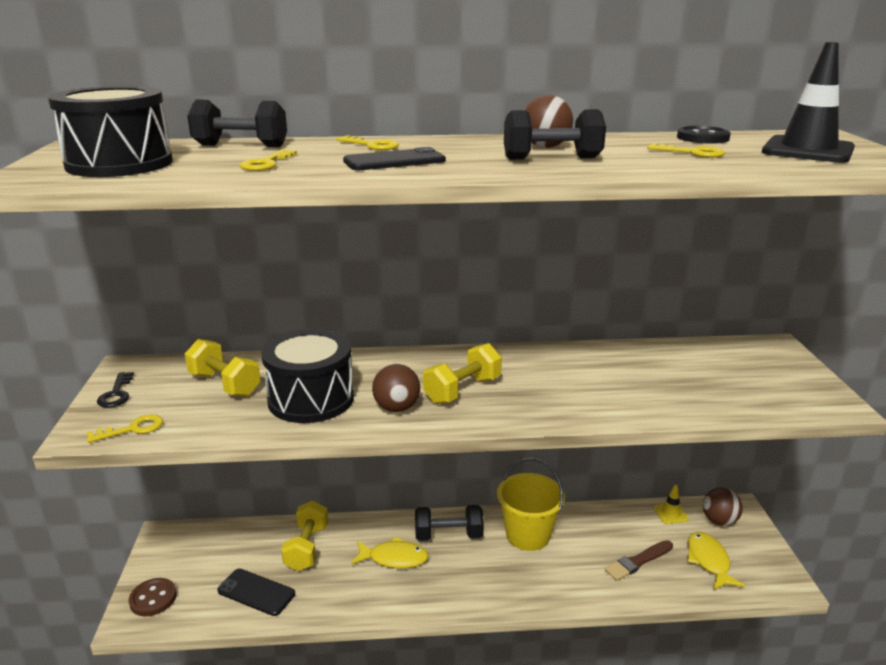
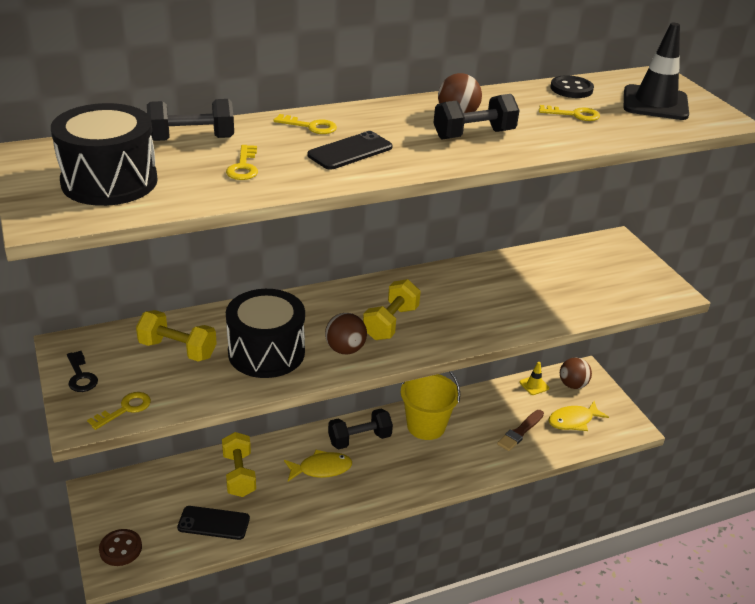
camera: 20 degrees left, 10 degrees up
(709, 561) = (573, 421): yellow fish -> yellow fish turned 90 degrees counterclockwise

